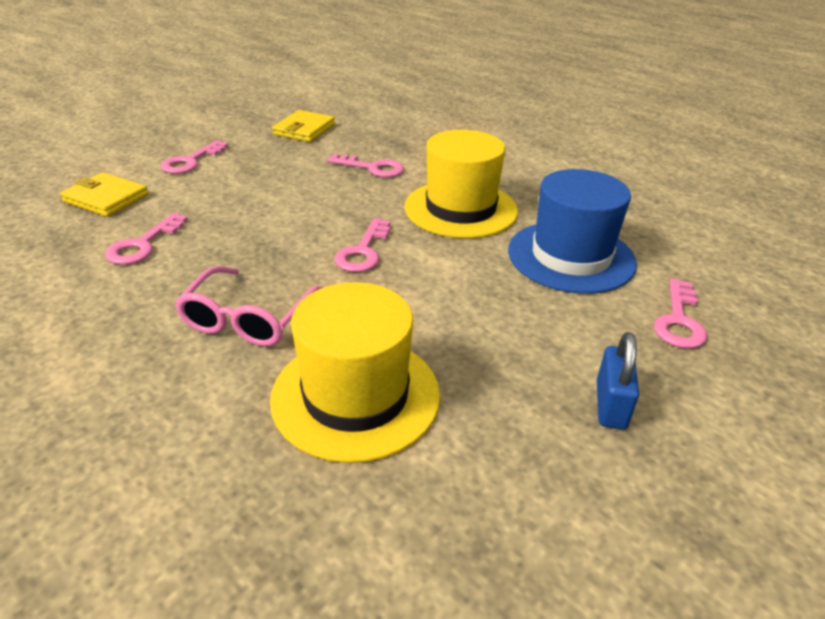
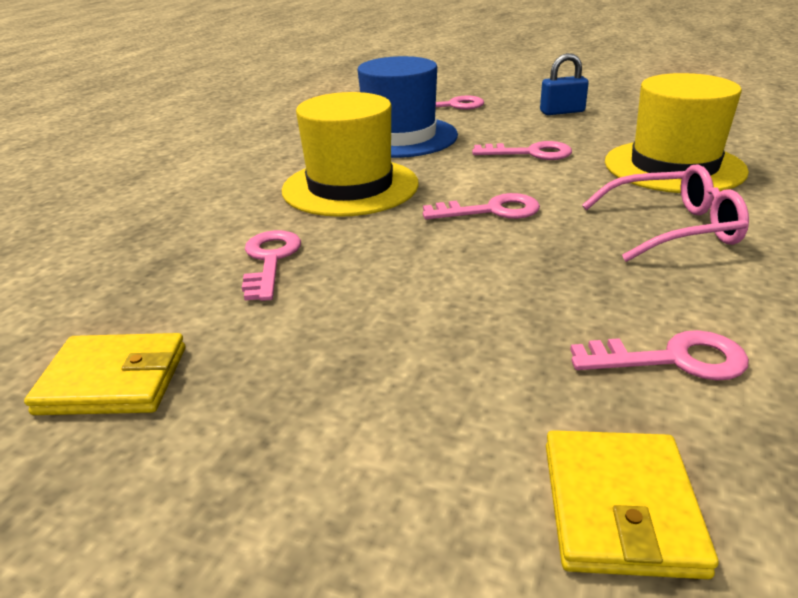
camera: 110 degrees left, 5 degrees down
(190, 161) = (361, 473): pink key -> pink key (530, 153)

